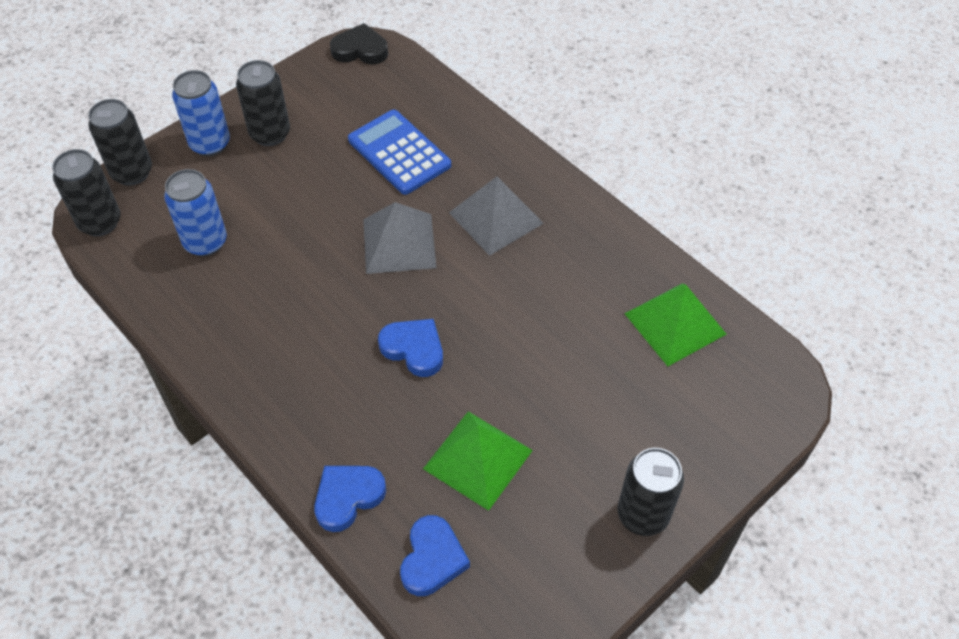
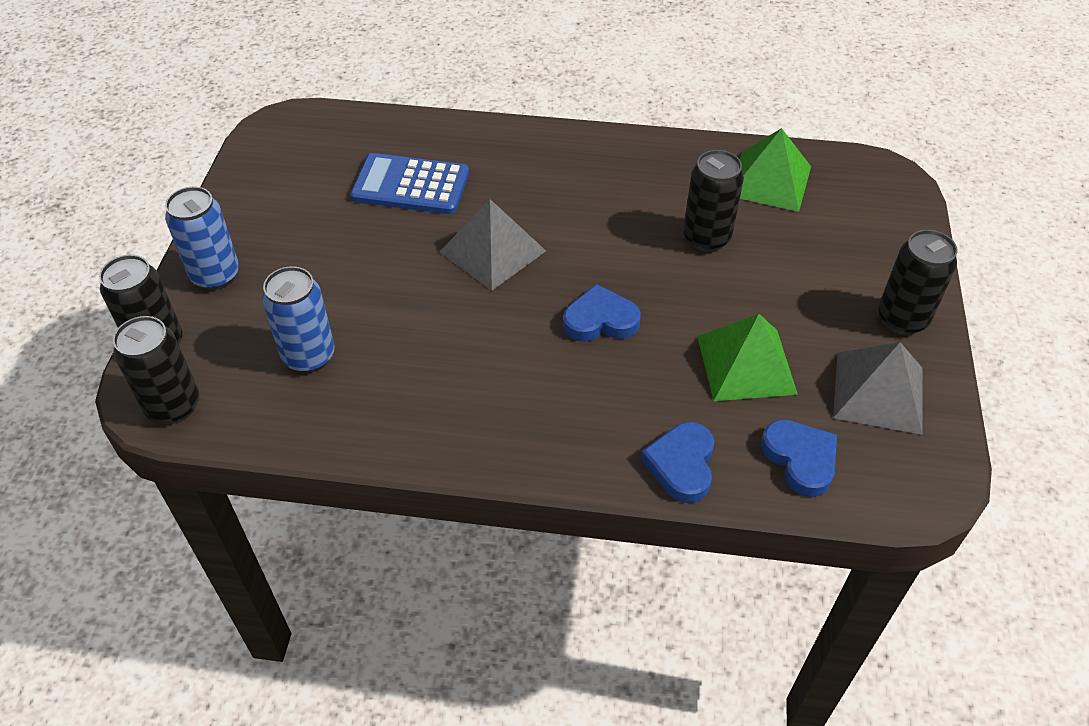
camera: 40 degrees left, 5 degrees down
(270, 134) = (268, 235): black can -> black can (706, 238)
(360, 50) = (279, 127): black heart -> none
(496, 218) = (551, 187): grey pyramid -> grey pyramid (878, 392)

